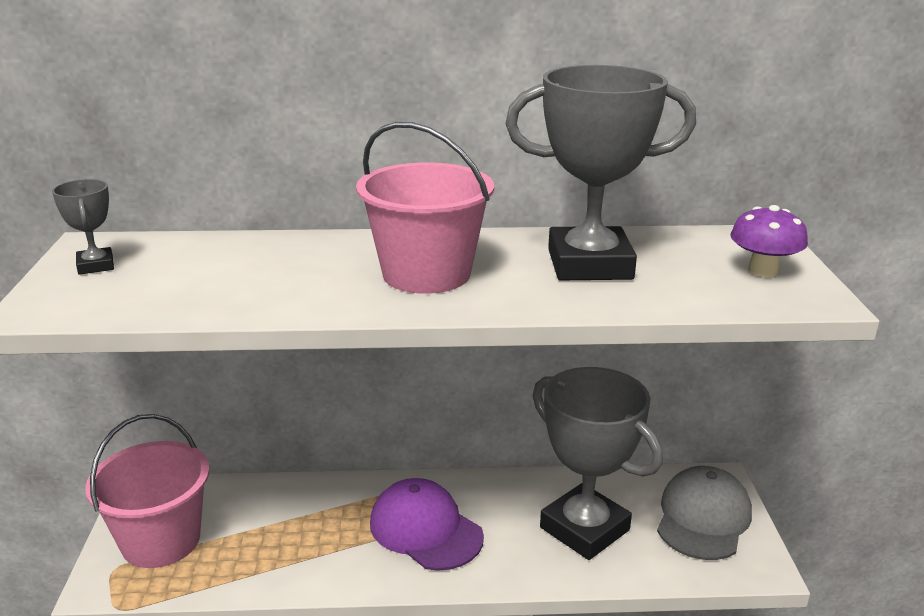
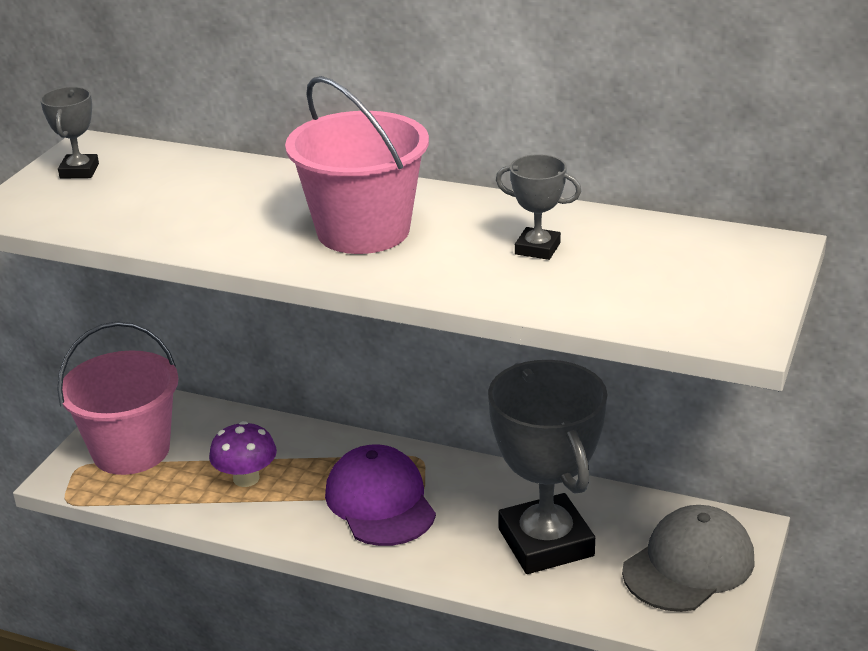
camera: 25 degrees right, 5 degrees up
(589, 264) = (537, 248): grey trophy -> grey trophy, size x0.44
(762, 271) = (720, 289): purple mushroom -> purple mushroom (246, 478)

